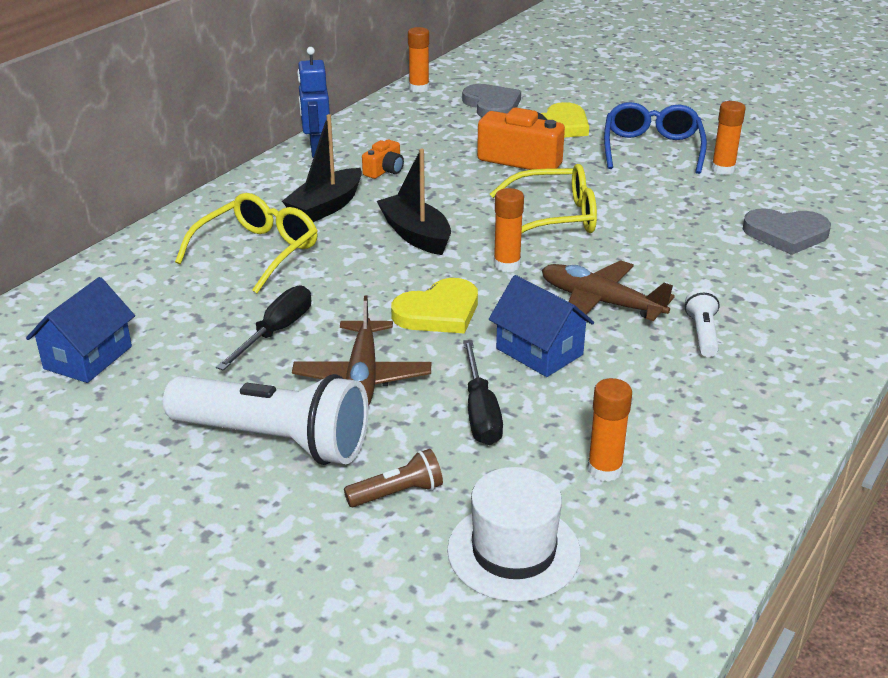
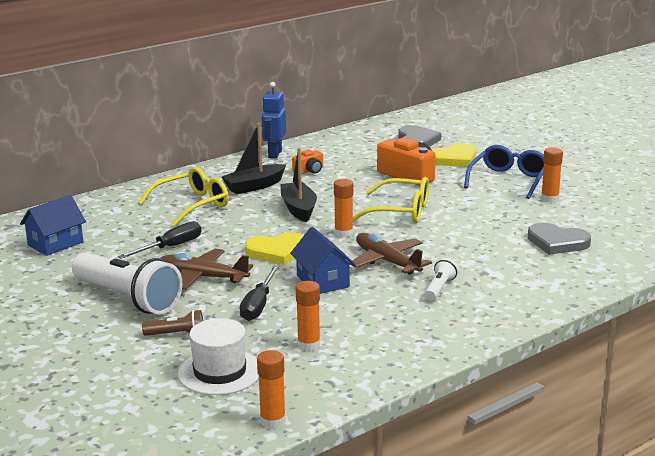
camera: 20 degrees right, 10 degrees down
(363, 377) = (203, 277): brown plane -> brown plane turned 90 degrees clockwise
(419, 88) = (374, 125): orange glue stick -> orange glue stick (273, 421)

